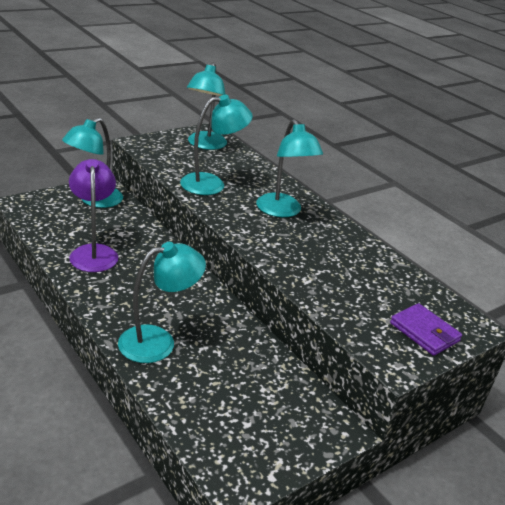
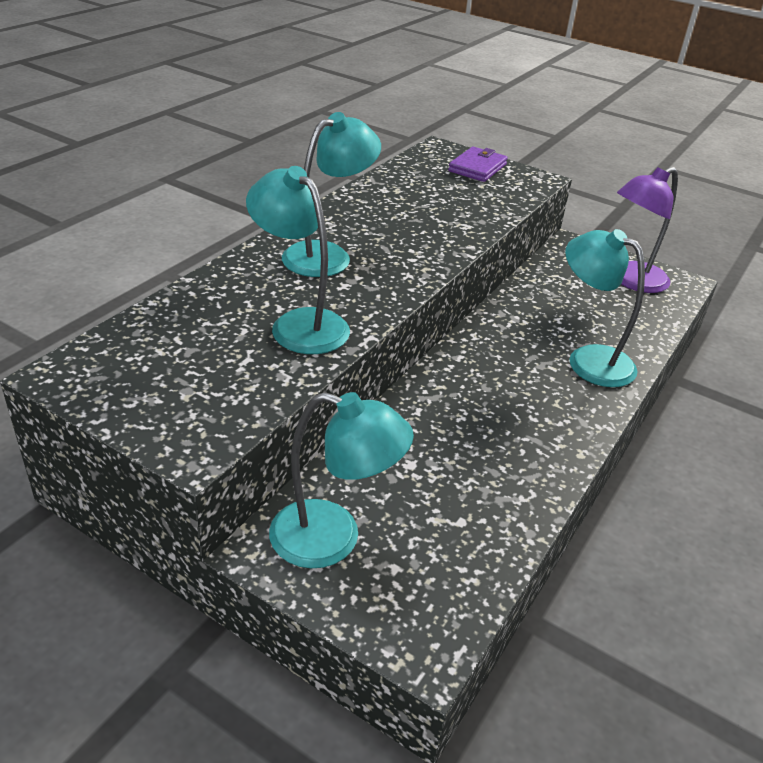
camera: 110 degrees left, 5 degrees up
(93, 252) = (486, 473): purple lamp -> purple lamp (631, 281)
(204, 145) = (143, 363): turquoise lamp -> none

